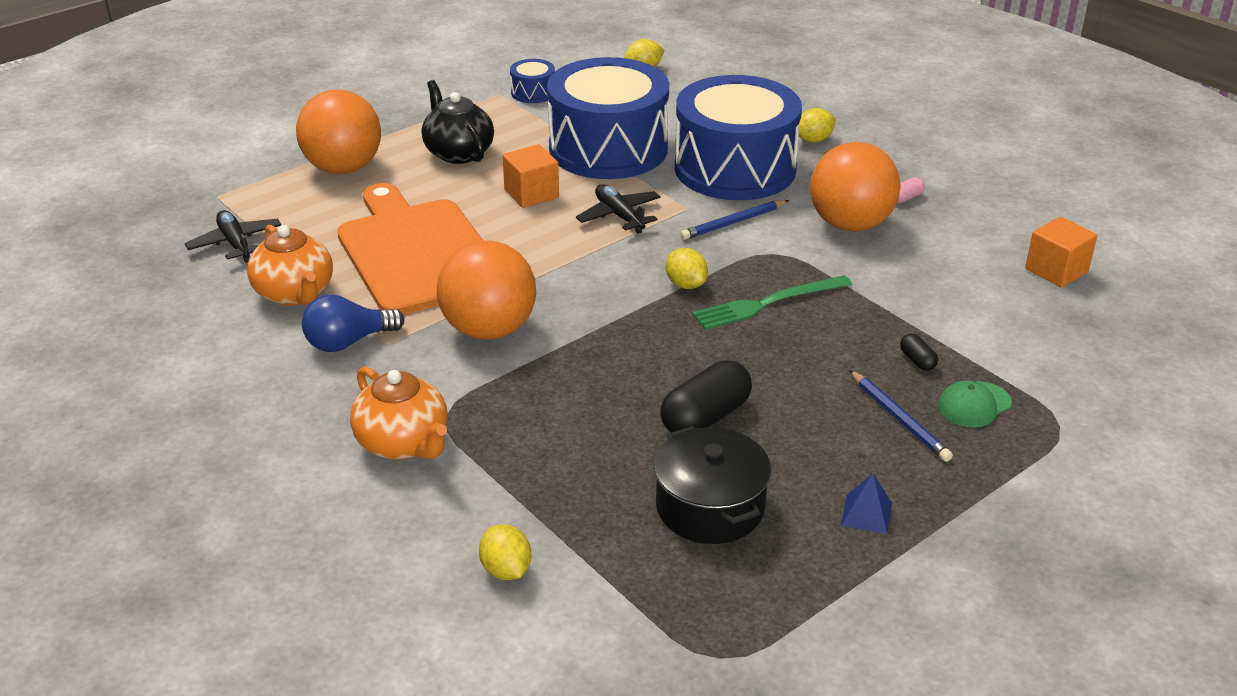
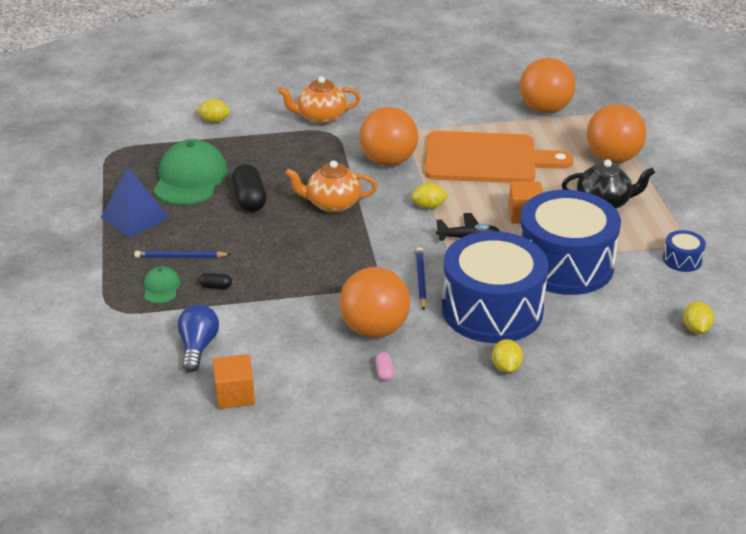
camera: 120 degrees right, 0 degrees up
(235, 243) = (545, 109): black plane -> orange ball
(295, 293) = (476, 116): orange teapot -> orange teapot (332, 204)
(348, 342) = (416, 121): blue light bulb -> blue light bulb (198, 347)
(686, 284) = (369, 236): yellow lemon -> yellow lemon (429, 206)
(710, 507) = (190, 178): black pot -> green cap
(767, 303) = (321, 257): green fork -> none
(866, 514) = (135, 217): blue pyramid -> blue pyramid, size x1.96

